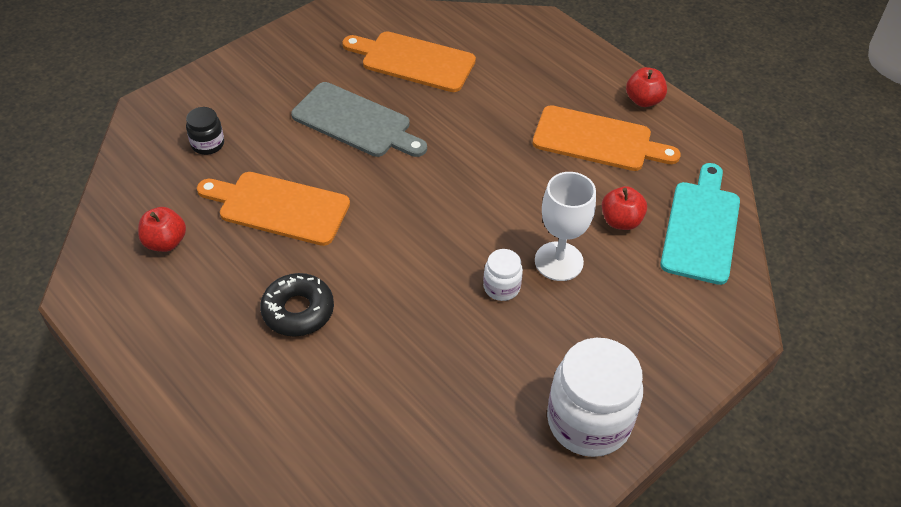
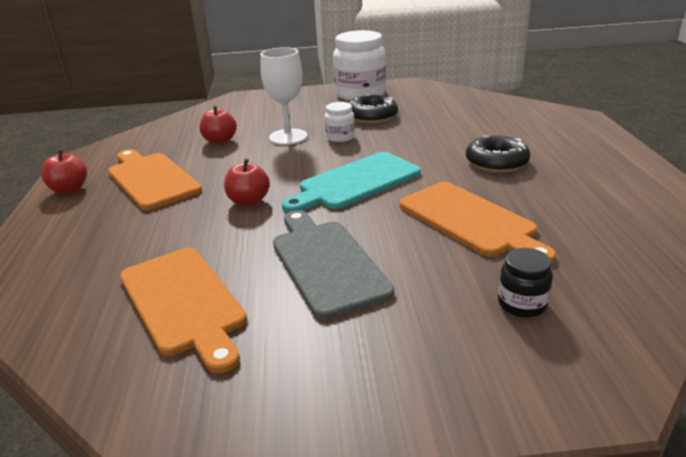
camera: 140 degrees left, 20 degrees down
(165, 242) = (605, 230): red apple -> red apple (249, 201)
(510, 356) = (372, 116): none -> black donut
(701, 227) = (182, 127): turquoise cutting board -> turquoise cutting board (355, 182)

